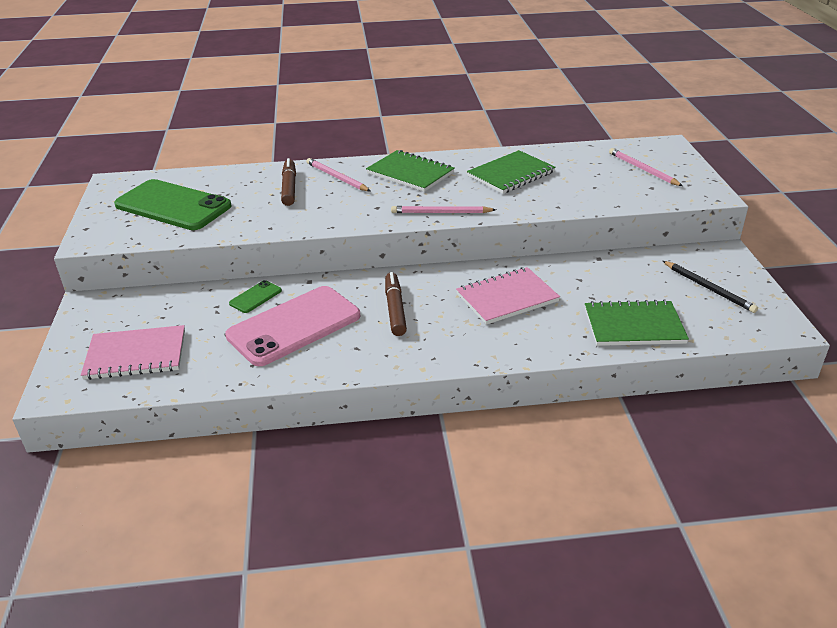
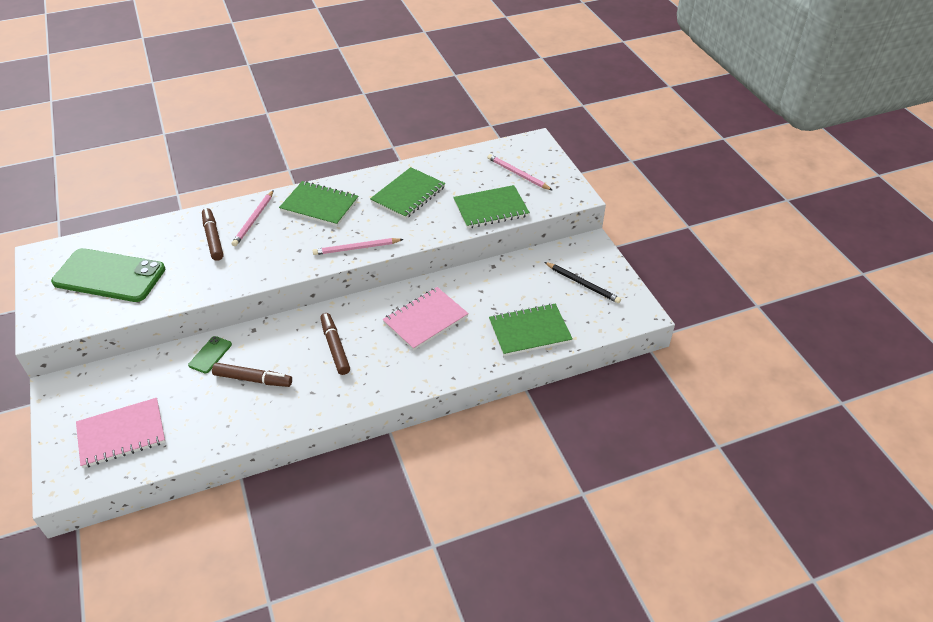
camera: 15 degrees left, 10 degrees up
(294, 326) = (253, 379): pink phone -> brown marker
(337, 177) = (254, 220): pink pencil -> pink pencil turned 105 degrees counterclockwise
(605, 195) = (491, 209): none -> green notebook

